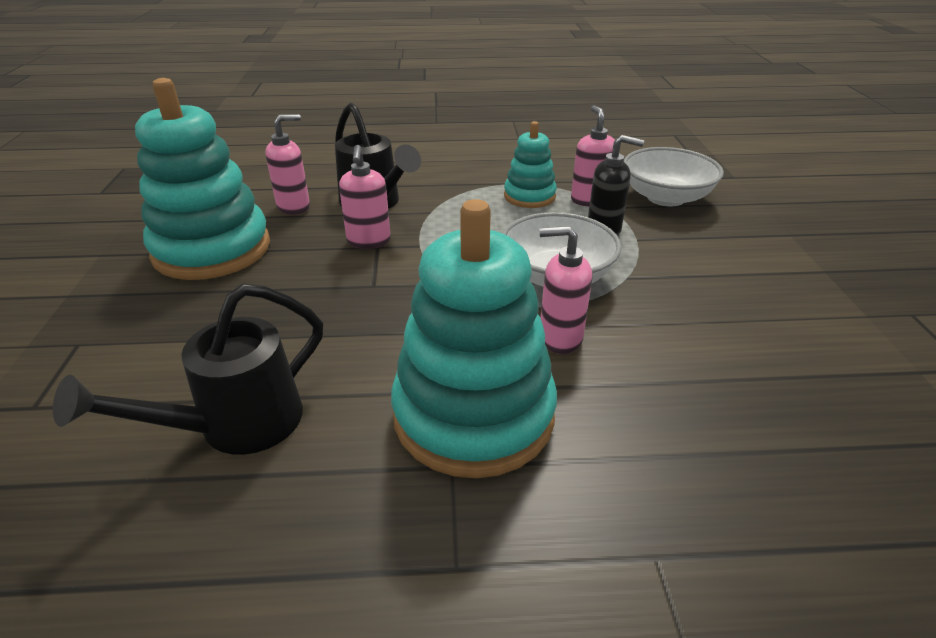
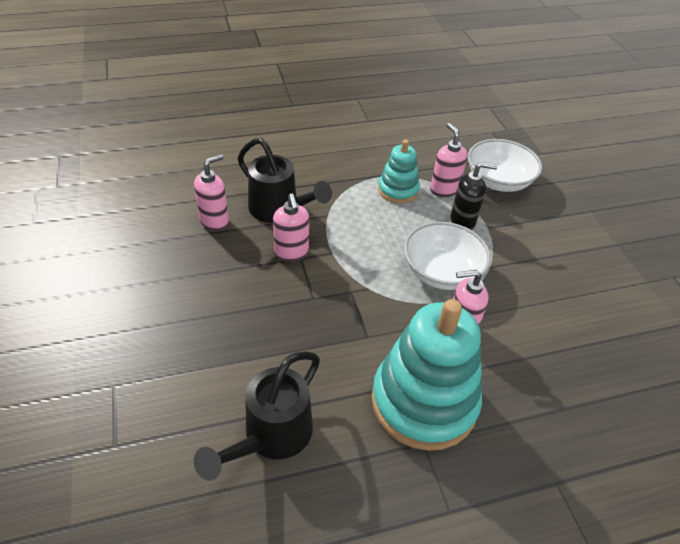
camera: 15 degrees left, 10 degrees up
(212, 249) = (169, 276): turquoise stacking toy -> none

